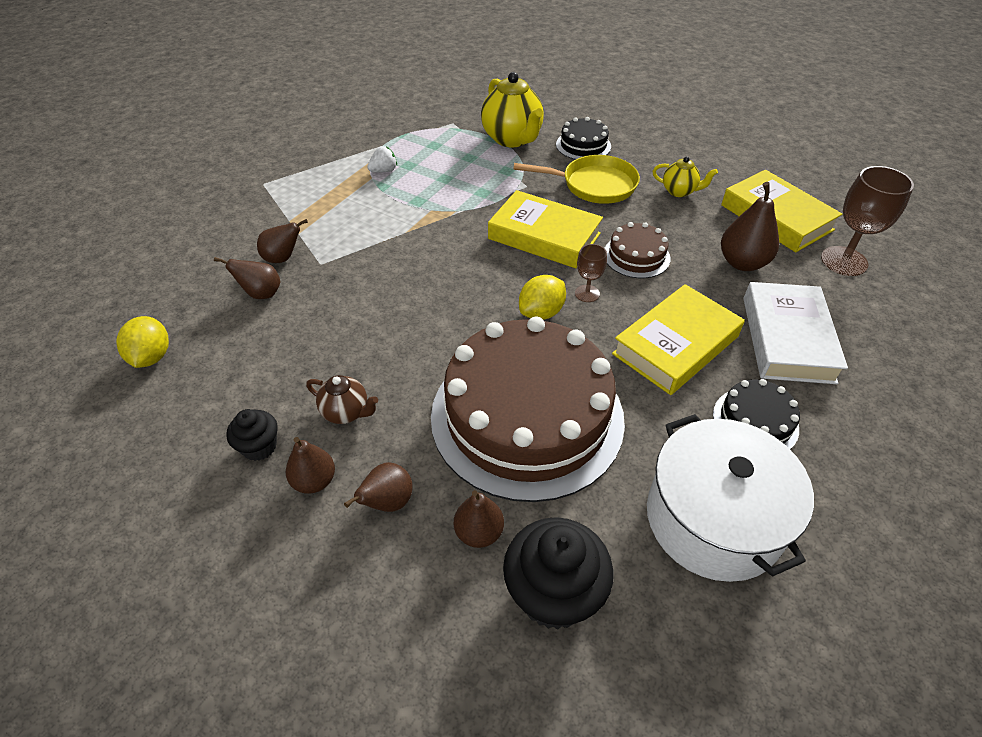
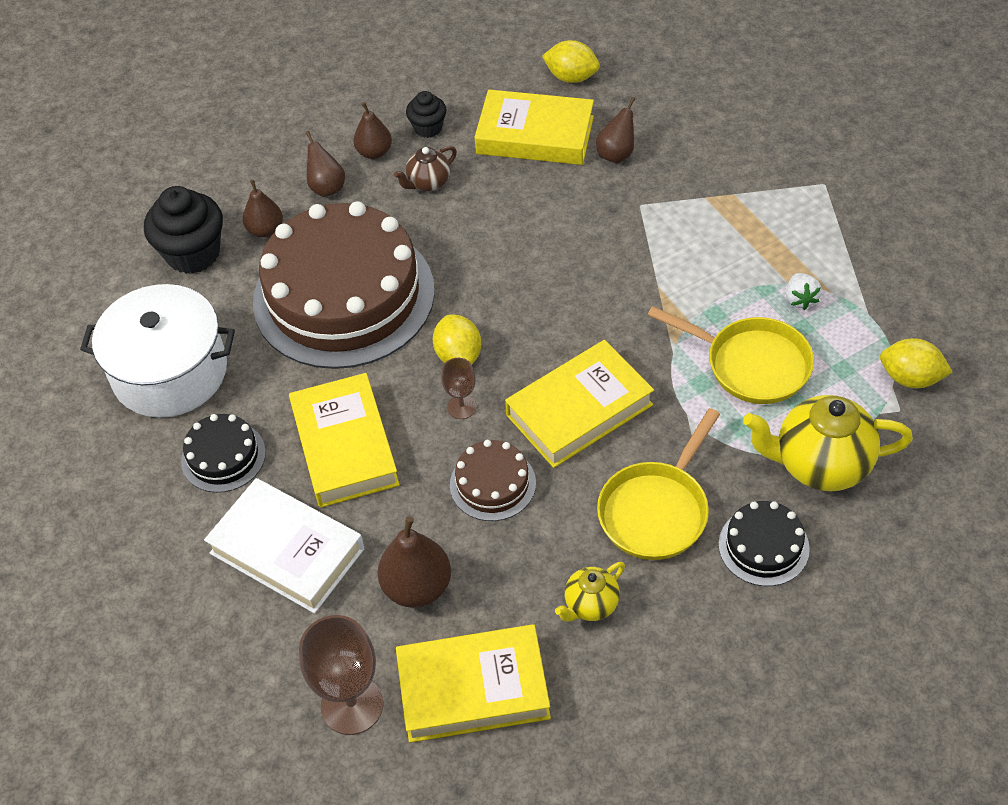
camera: 120 degrees right, 5 degrees up
(249, 355) = (535, 135): none -> yellow book
(283, 258) = (665, 178): brown pear -> none
(426, 123) = (910, 378): none -> yellow lemon
(453, 177) = (751, 364): none -> yellow pan

